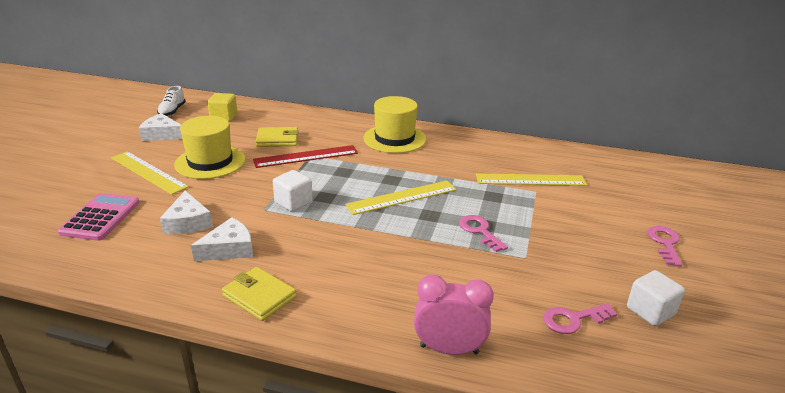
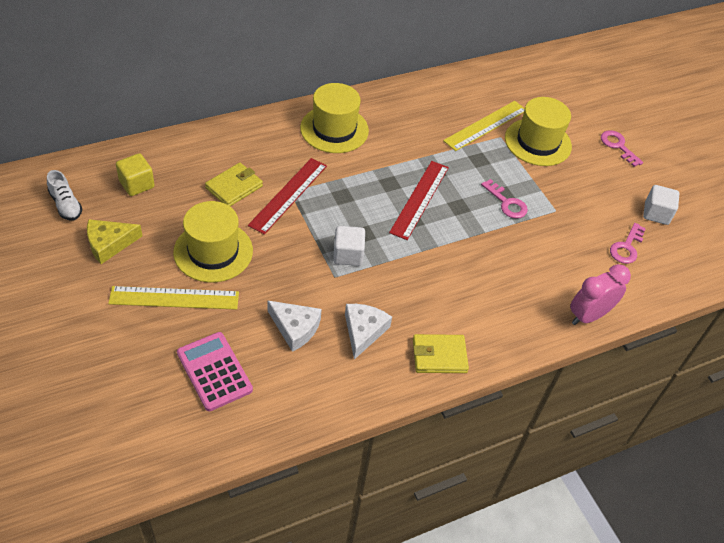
camera: 45 degrees left, 20 degrees up
(162, 134) = (109, 244): white cheese -> yellow cheese
(402, 197) = (420, 199): yellow ruler -> red ruler
(480, 231) = (506, 203): pink key -> pink key turned 150 degrees counterclockwise
(570, 207) = (538, 142): none -> yellow hat

